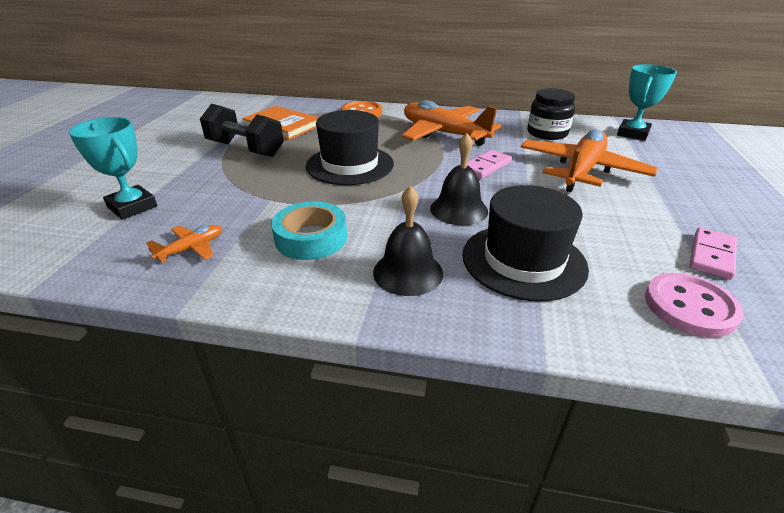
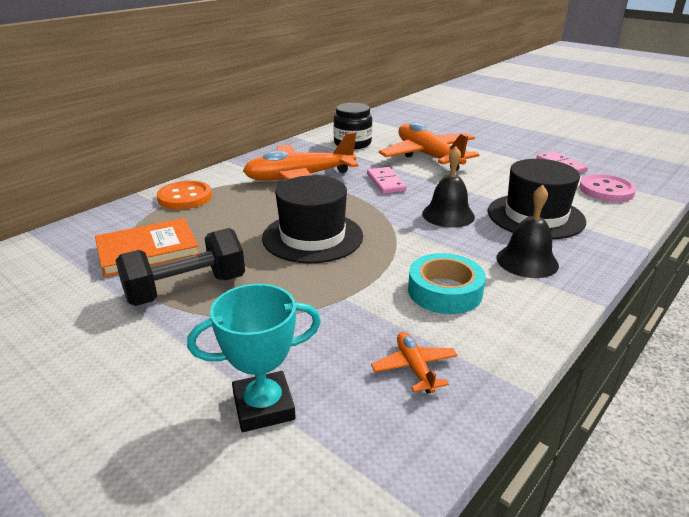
camera: 60 degrees left, 5 degrees down
(632, 134) = (389, 122): turquoise trophy -> none

